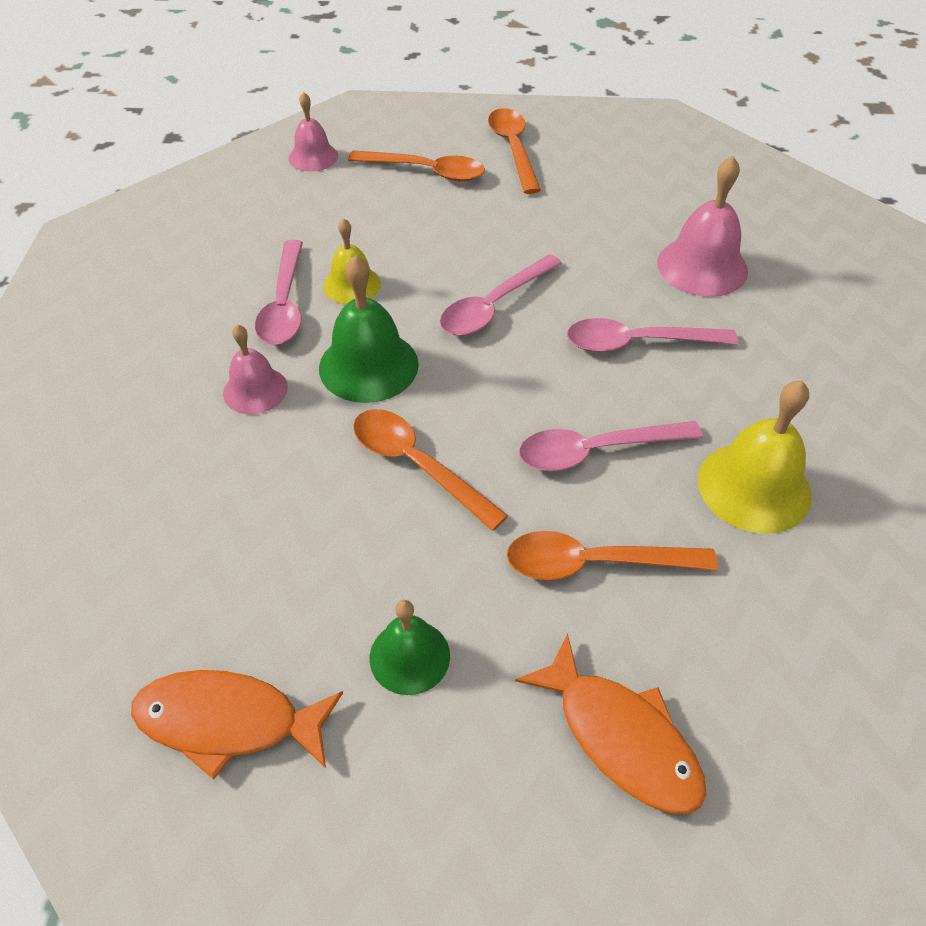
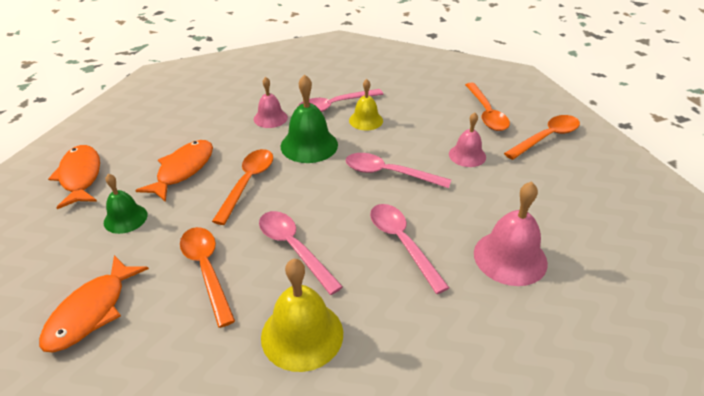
camera: 65 degrees right, 10 degrees down
(313, 157) = (458, 75): pink bell -> pink bell (467, 155)
(323, 545) = (183, 170): none -> orange fish

